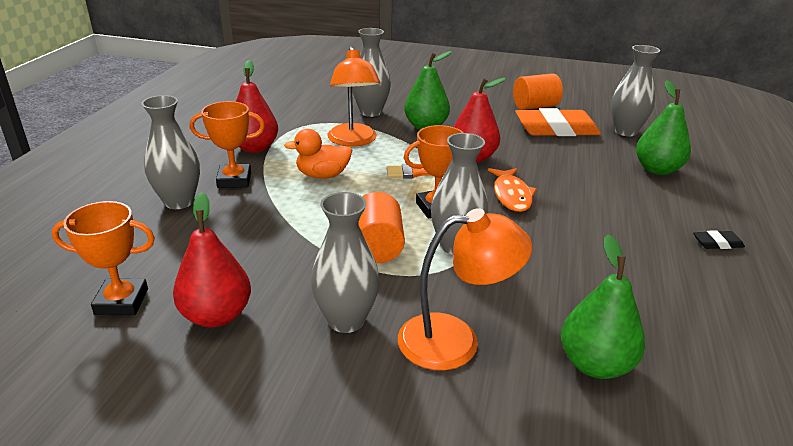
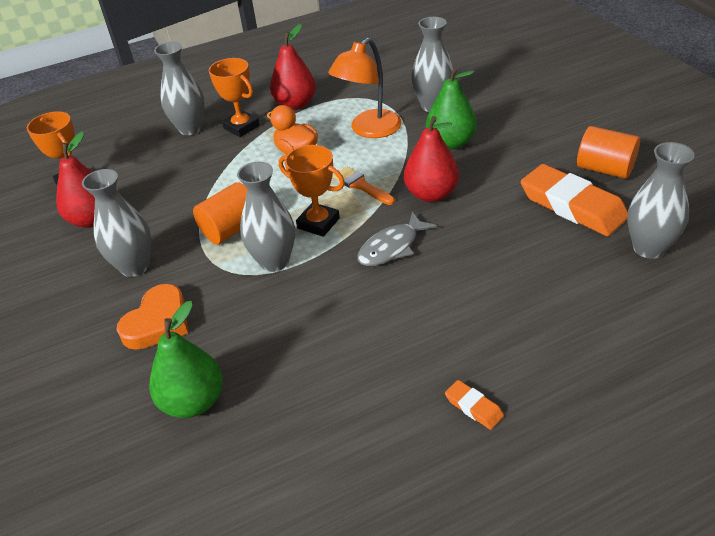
camera: 55 degrees right, 10 degrees up
(455, 340) = (158, 322): orange lamp -> orange heart
(511, 195) = (392, 247): orange fish -> grey fish
(657, 169) = (584, 307): green pear -> none
(717, 243) = (473, 407): black eraser -> orange eraser

